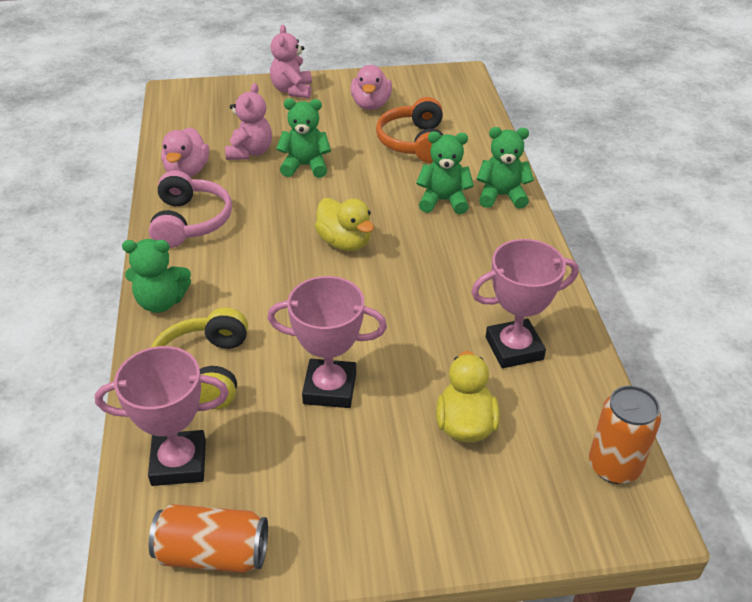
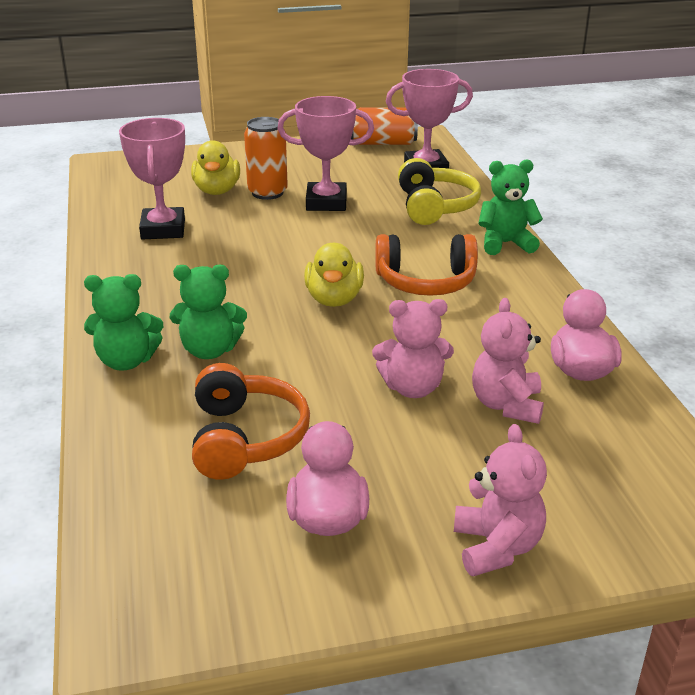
camera: 175 degrees right, 10 degrees down
(190, 221) = (529, 310): pink headphones -> none
(260, 257) = (426, 282): none -> orange headphones
(305, 166) = (412, 388): green teddy bear -> pink teddy bear
(344, 242) = (334, 299): yellow duck -> yellow duck turned 135 degrees counterclockwise
(514, 348) = (163, 229): pink trophy -> pink trophy turned 75 degrees counterclockwise
(614, 466) = (111, 179): orange can -> orange can (267, 193)

